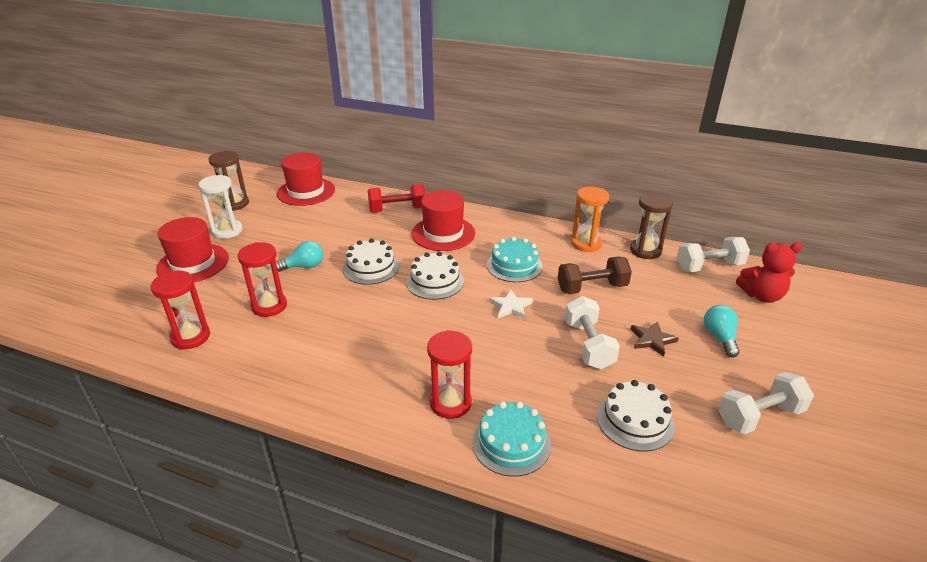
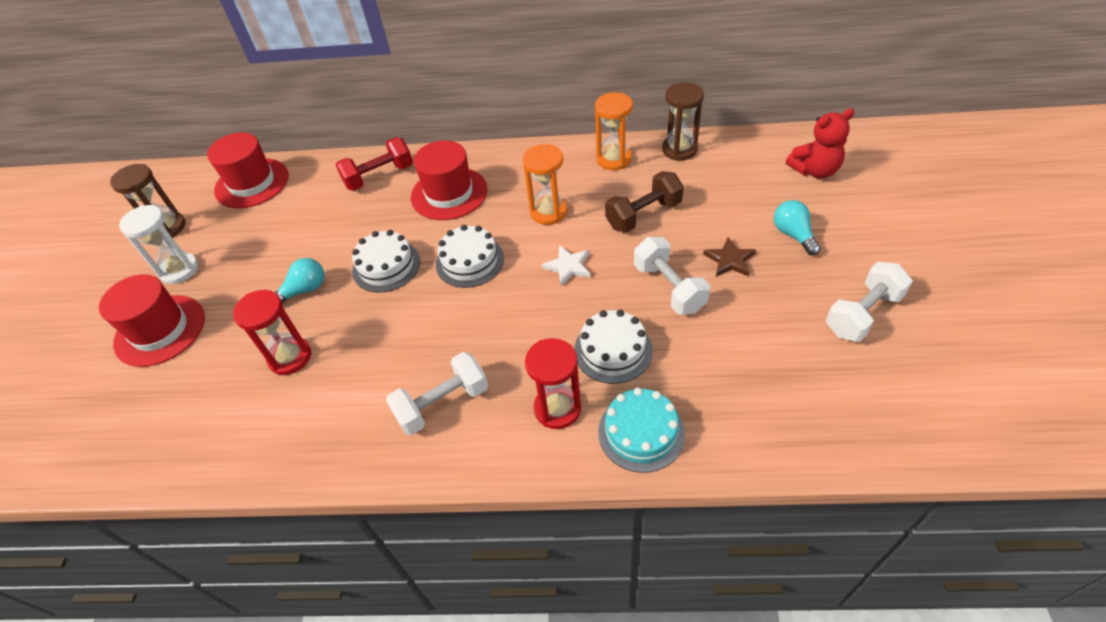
camera: 15 degrees left, 15 degrees up
(190, 337) = (214, 431): red hourglass -> none
(514, 265) = (548, 212): turquoise cake -> orange hourglass
(635, 420) = (750, 361): white cake -> white cake (613, 350)
(709, 266) = (751, 150): white dumbbell -> white dumbbell (442, 404)

